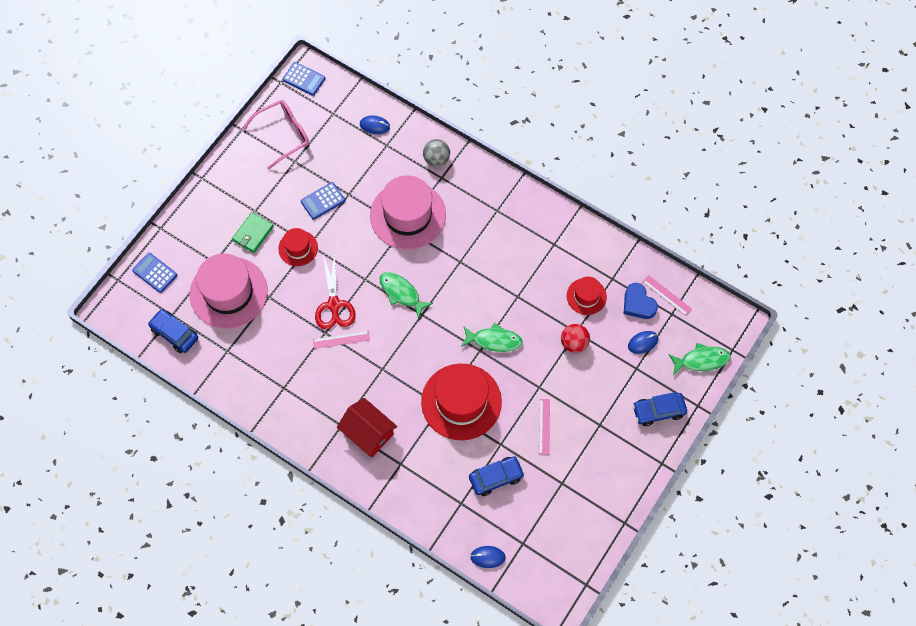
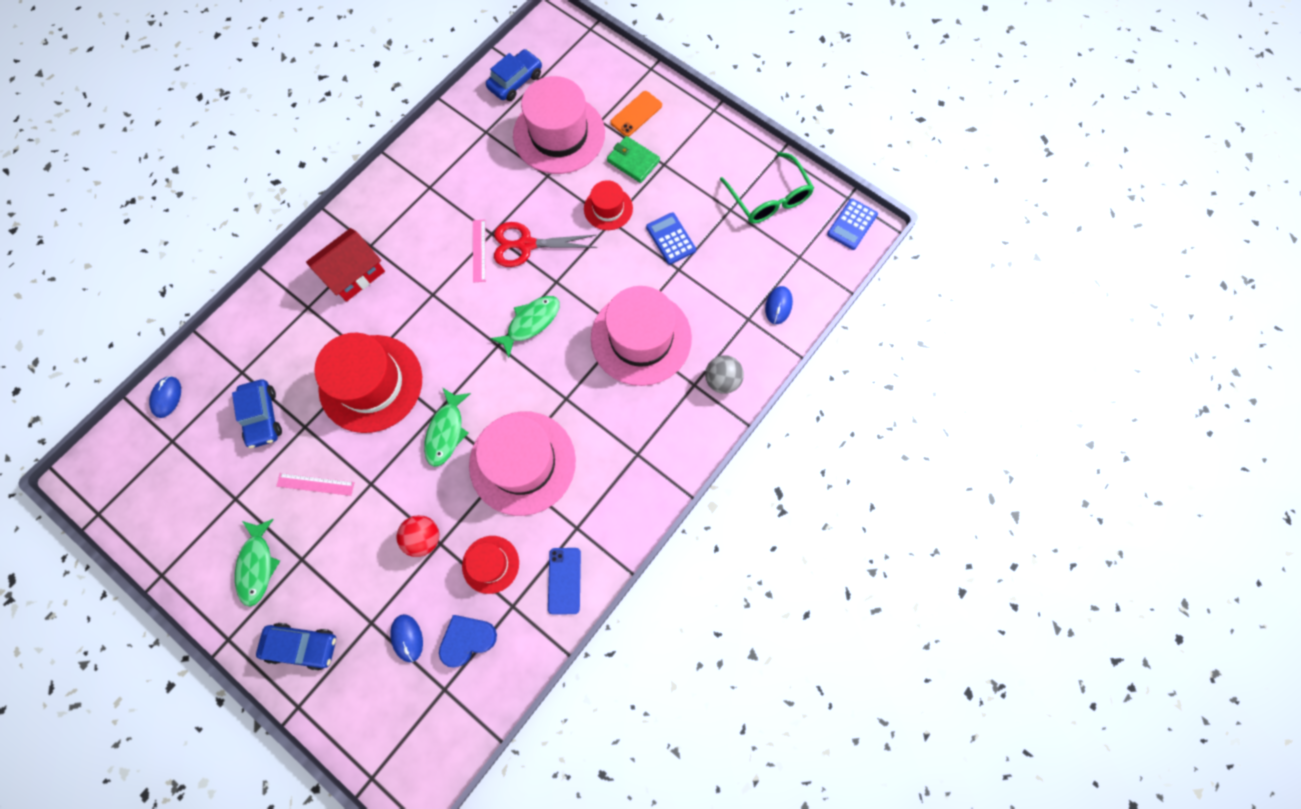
camera: 95 degrees right, 5 degrees up
(155, 273) = (594, 63): blue calculator -> none
(207, 235) = (636, 114): none -> orange phone
(283, 135) = (769, 198): pink glasses -> green glasses
(512, 285) = (522, 462): none -> pink hat
(591, 248) = (564, 580): none -> blue phone
(658, 411) = (302, 646): blue car -> blue car turned 105 degrees clockwise
(667, 295) = (474, 686): pink ruler -> none
(701, 360) = (364, 724): green fish -> green fish (257, 565)

